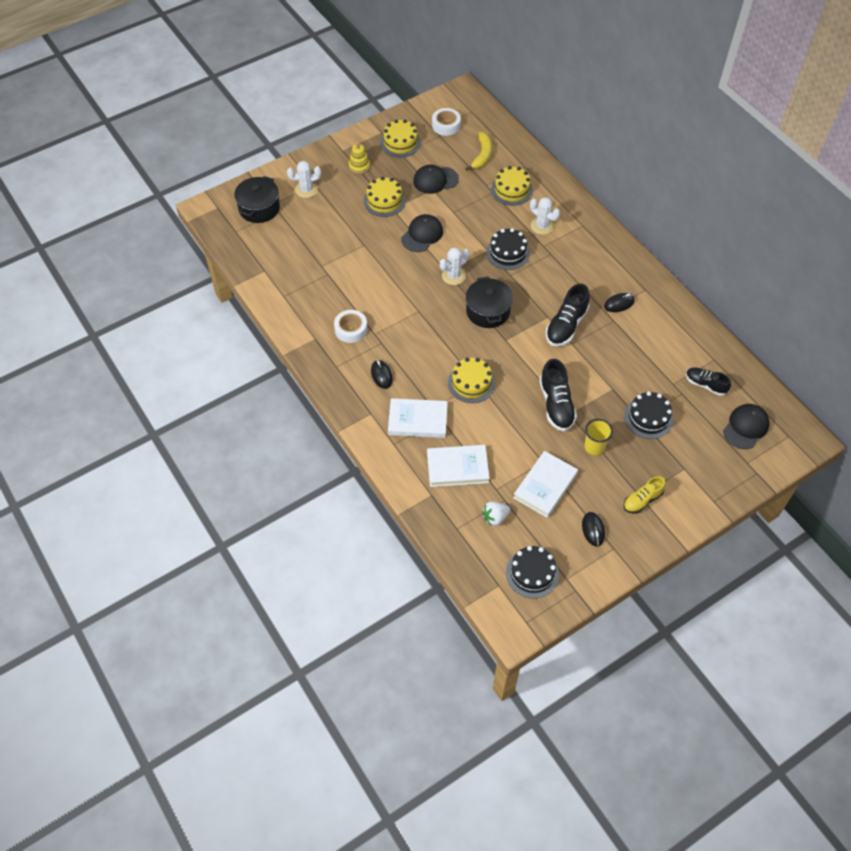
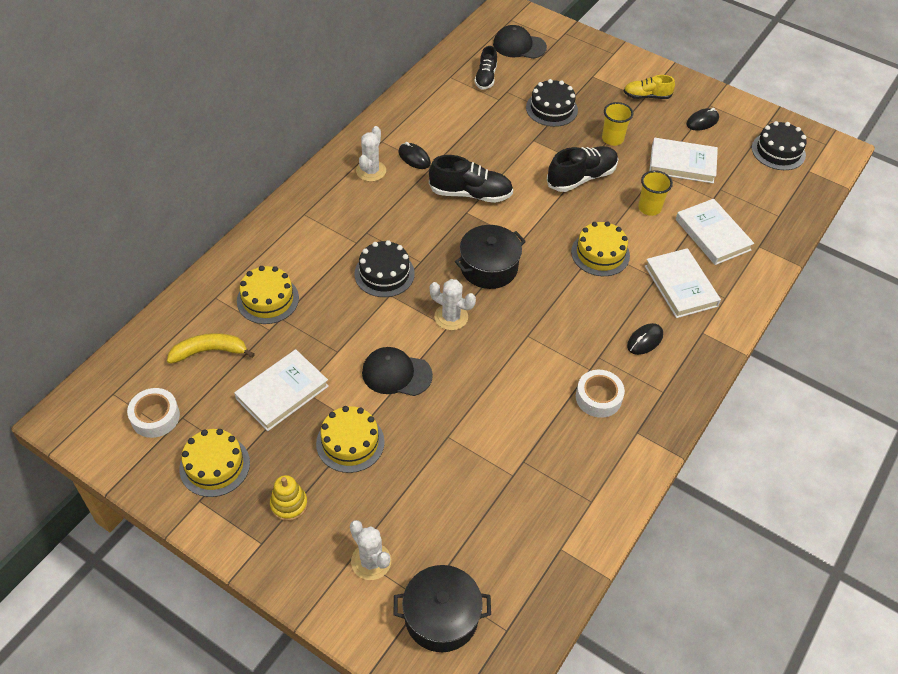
camera: 115 degrees left, 5 degrees down
(435, 180) = (282, 392): black cap -> white book
(495, 517) = (744, 191): white strawberry -> none
(504, 437) = (649, 208): none -> yellow cup
(542, 226) = (322, 252): white cactus -> white cactus (371, 171)
(642, 500) = (647, 96): yellow shoe -> yellow shoe turned 150 degrees clockwise

